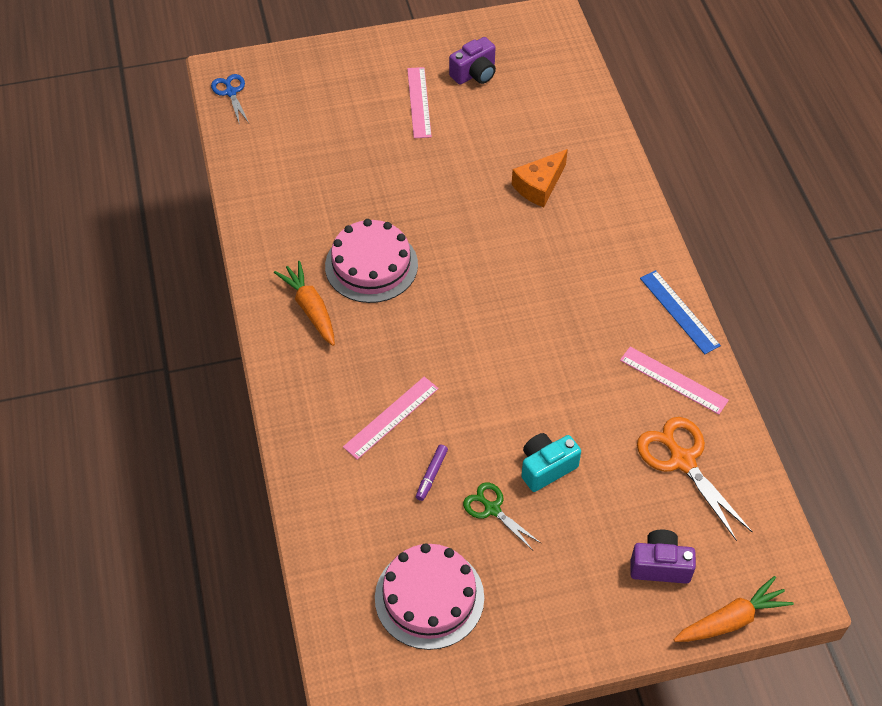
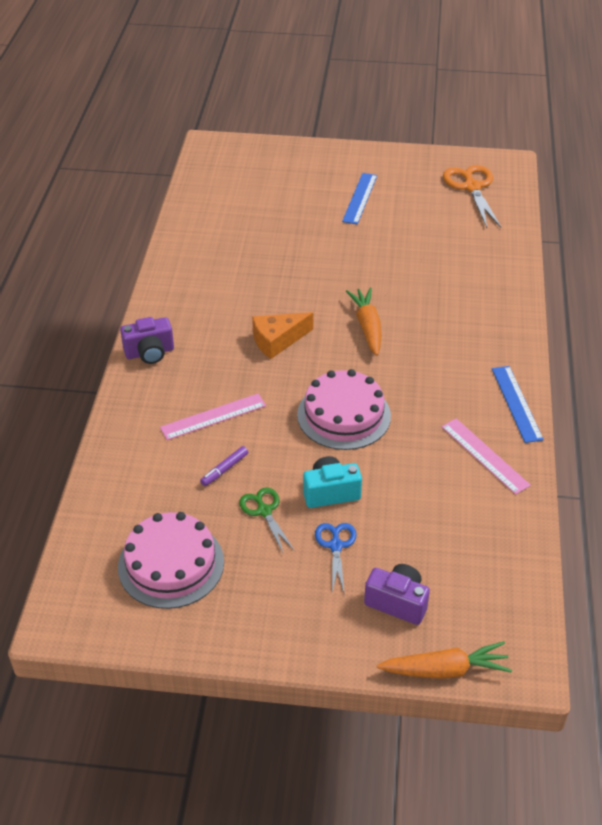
camera: 20 degrees right, 10 degrees down
(231, 92) = (209, 159): blue scissors -> blue scissors (336, 546)
(310, 308) = (189, 320): orange carrot -> orange carrot (367, 327)
(371, 265) = (257, 302): pink cake -> pink cake (344, 415)
(419, 102) = (360, 198): pink ruler -> blue ruler
(474, 74) = (418, 188): purple camera -> purple camera (149, 353)
(539, 186) = (434, 279): orange cheese -> orange cheese (277, 340)
(682, 461) = (462, 522): orange scissors -> orange scissors (472, 187)

